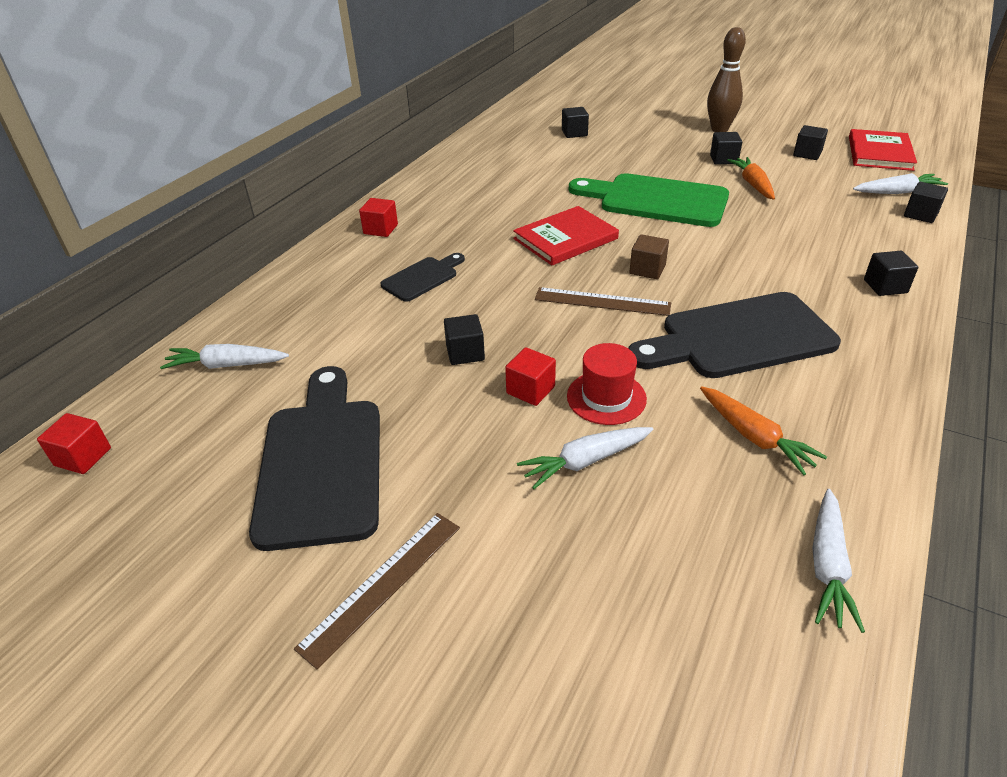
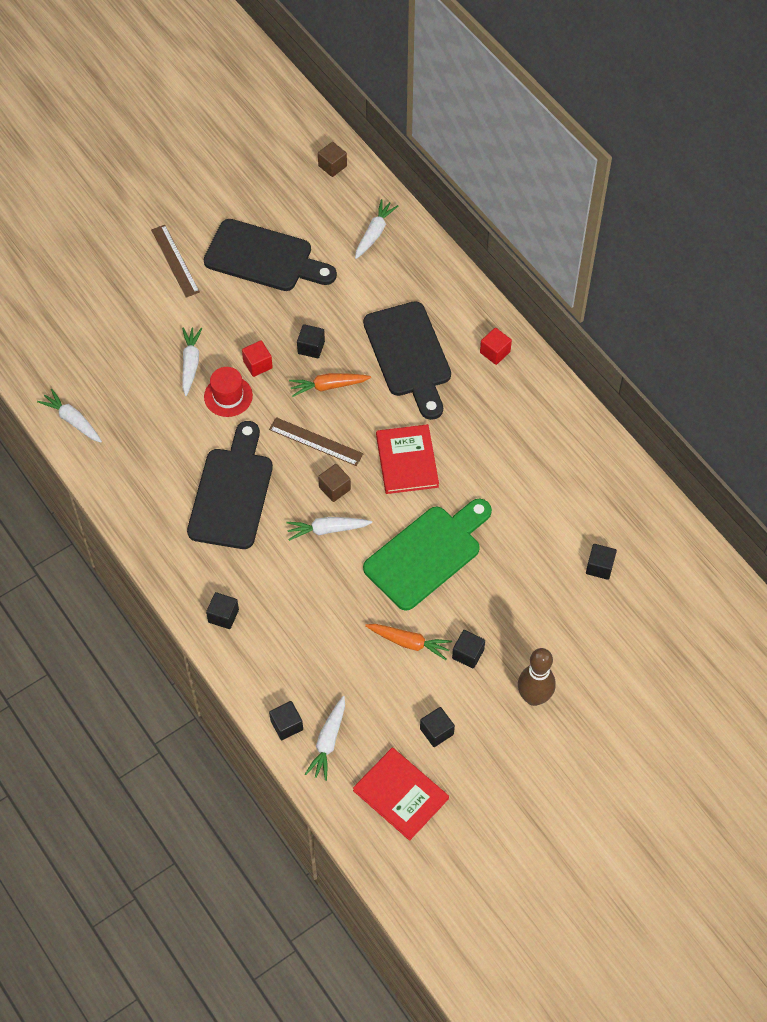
camera: 115 degrees right, 20 degrees up
(83, 457) = (332, 166): red cube -> brown cube
(422, 278) = (409, 355): black cutting board -> black cutting board, size x1.94
(602, 301) = (315, 442): brown ruler -> brown ruler turned 75 degrees clockwise
(700, 258) = (327, 529): none -> white carrot
(754, 437) = (156, 445): orange carrot -> orange carrot (328, 386)

